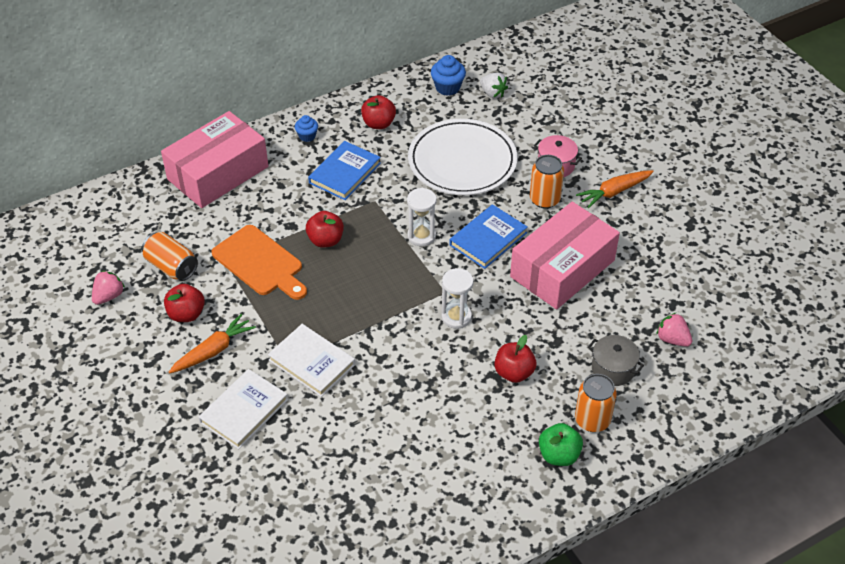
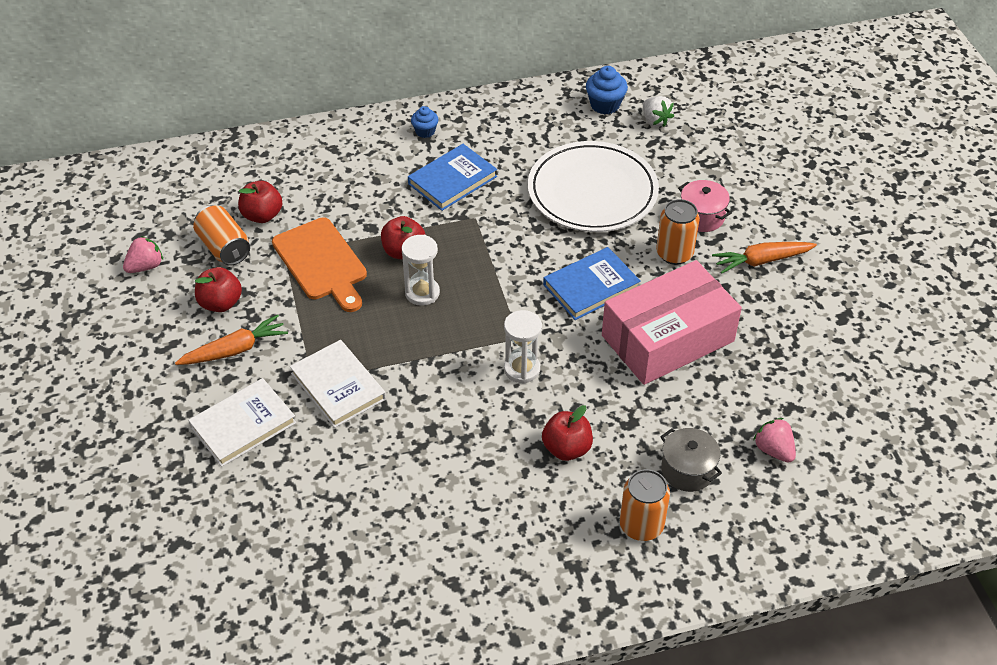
camera: 15 degrees right, 0 degrees up
(218, 173) = (312, 154): pink box -> none
(378, 124) = (511, 132): red apple -> red apple (262, 215)
(421, 236) = (514, 268): white hourglass -> white hourglass (422, 293)
(559, 455) = (586, 558): green apple -> none

